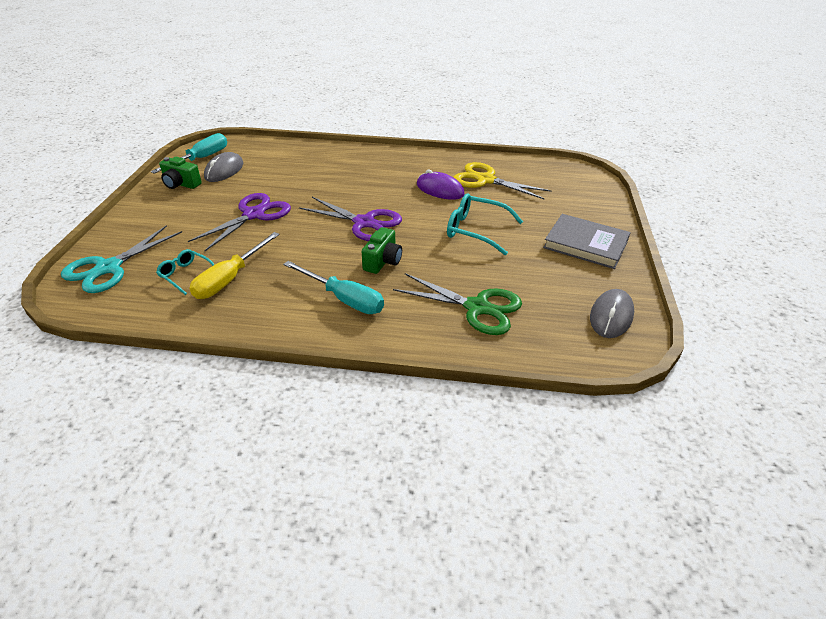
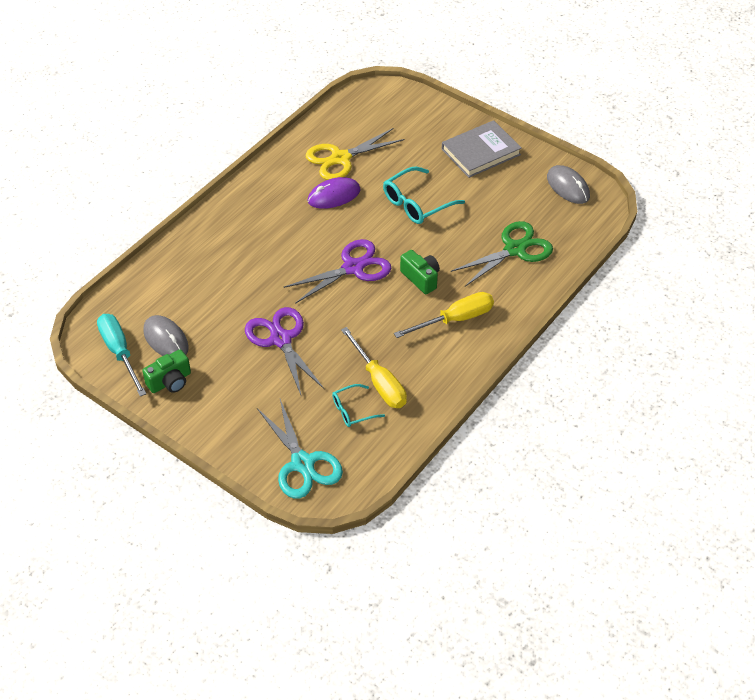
camera: 60 degrees left, 10 degrees up
(344, 299) = (455, 319): turquoise screwdriver -> yellow screwdriver

